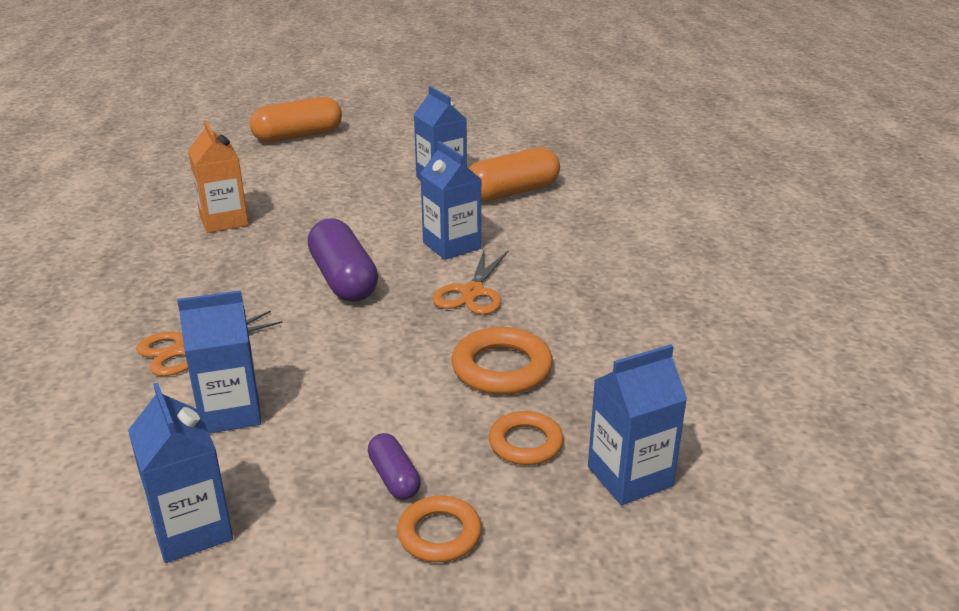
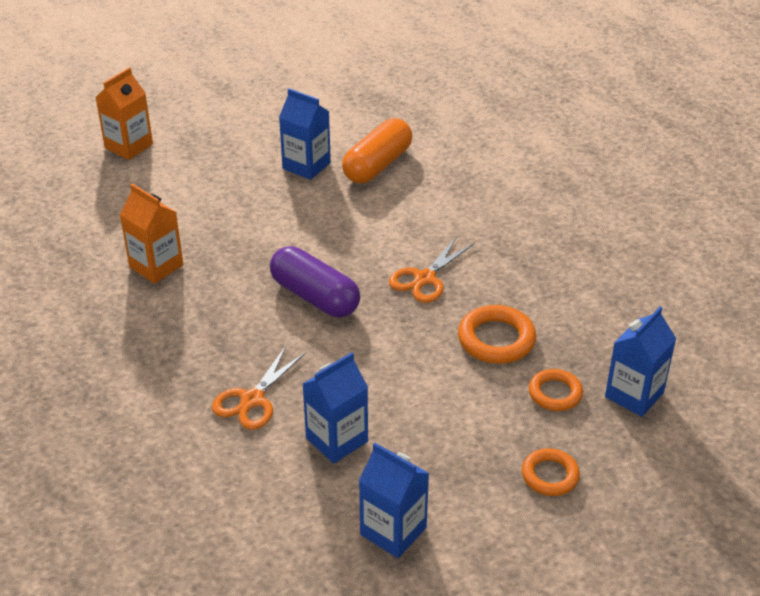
camera: 25 degrees left, 10 degrees up
(298, 136) = (129, 146): orange capsule -> orange carton
(394, 478) = (491, 448): purple capsule -> none
(451, 246) = (373, 237): blue carton -> none
(472, 292) = (425, 279): orange scissors -> orange scissors turned 45 degrees clockwise

